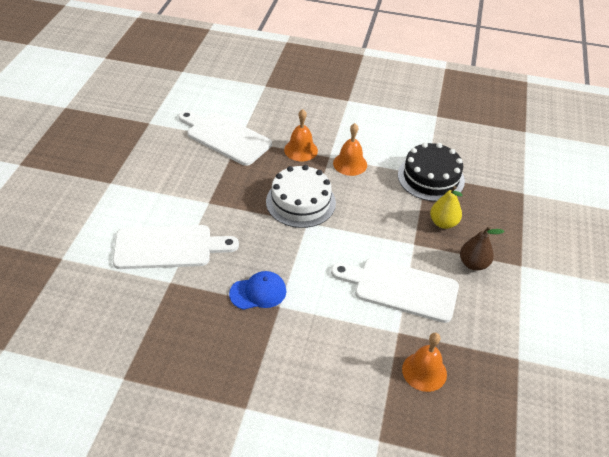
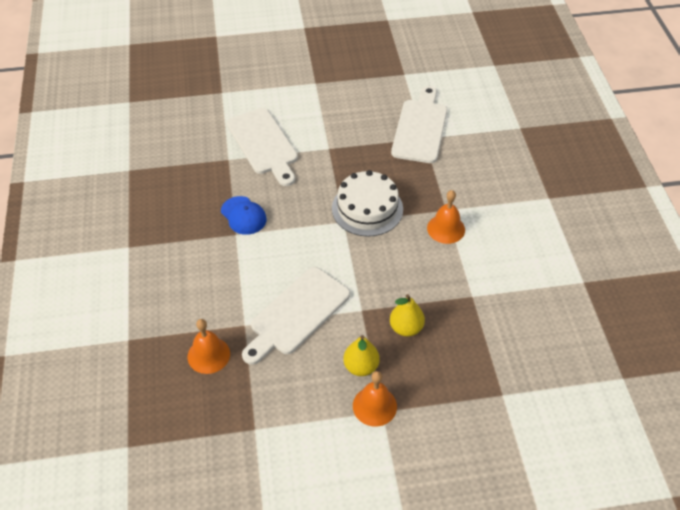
camera: 70 degrees right, 5 degrees up
(301, 150) = (440, 185): orange bell -> orange bell (374, 406)
(400, 289) = (297, 314): white cutting board -> white cutting board turned 135 degrees counterclockwise
(431, 178) = (470, 301): black cake -> none
(473, 264) = (361, 366): brown pear -> yellow pear

